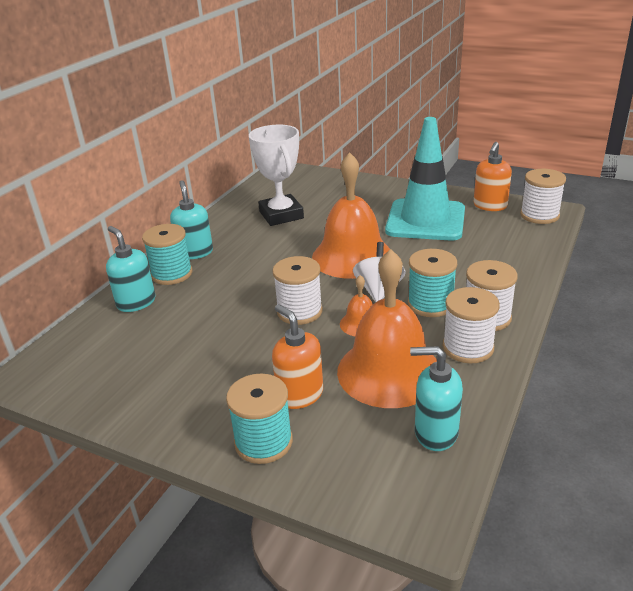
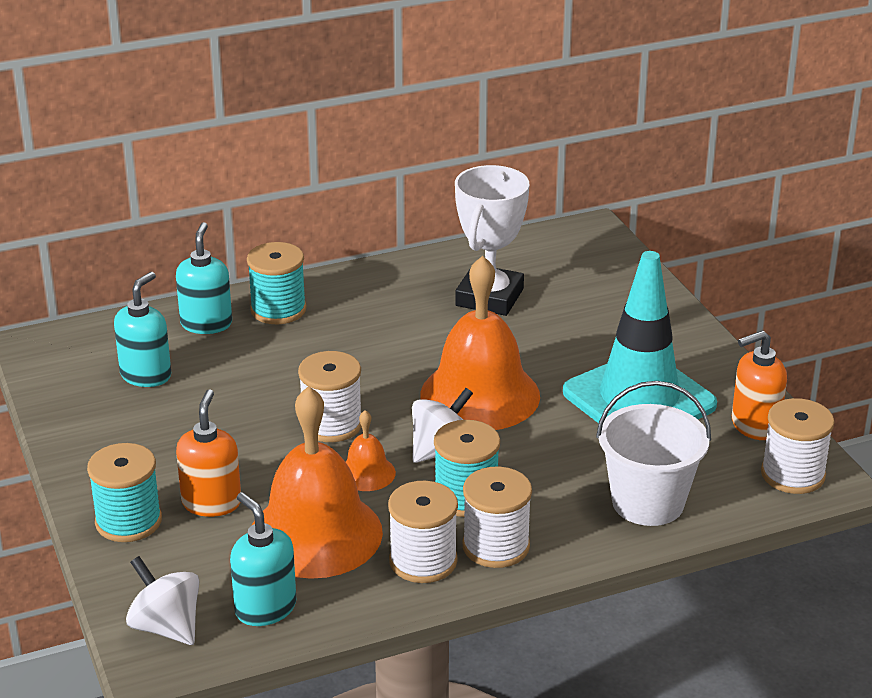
camera: 40 degrees right, 0 degrees up
(195, 252) = (334, 296): turquoise soap dispenser -> turquoise soap dispenser (146, 375)
(398, 490) = (166, 627): none -> white spinning top
(510, 258) = (648, 502): none -> white bucket

